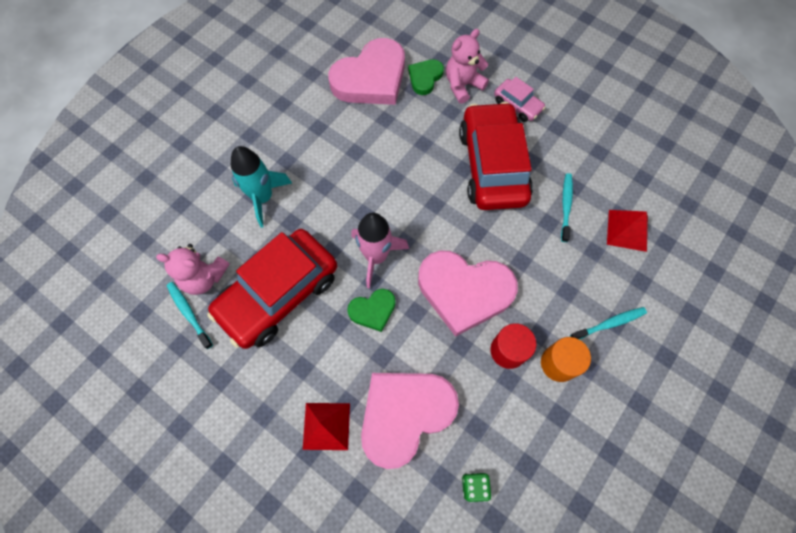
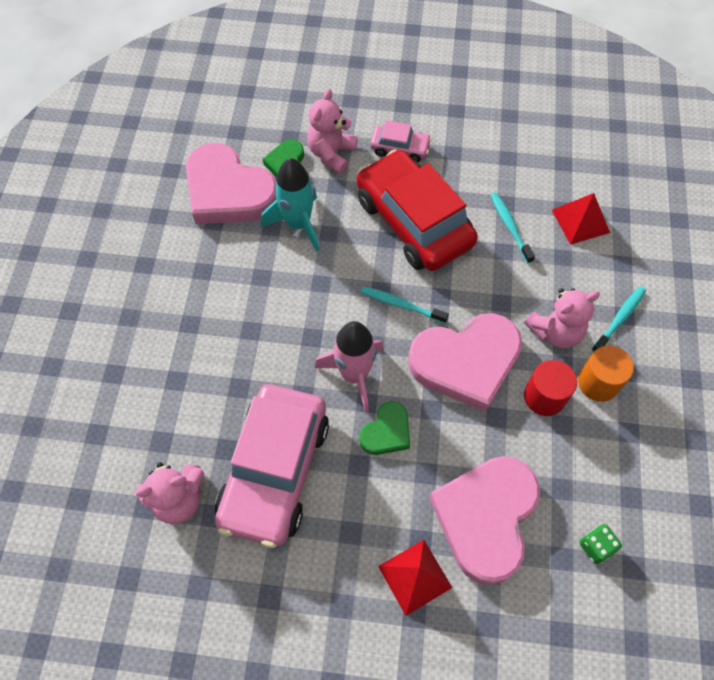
camera: 30 degrees left, 5 degrees down
(189, 313) = (186, 548): turquoise toothbrush -> turquoise toothbrush (401, 305)
(263, 197) = (189, 377): turquoise rocket -> turquoise rocket (298, 224)
(279, 294) = (275, 470): red car -> pink car
(371, 78) = (228, 191): pink heart -> pink heart turned 105 degrees clockwise
(550, 305) = (555, 331): none -> pink teddy bear

